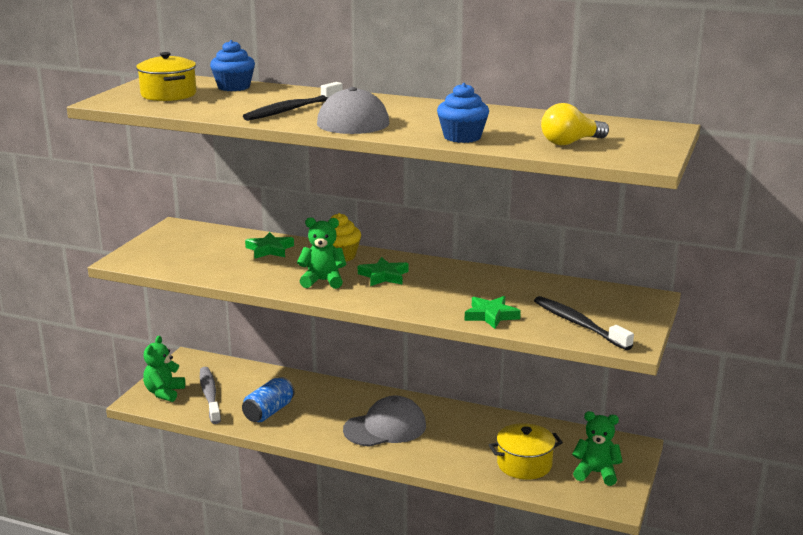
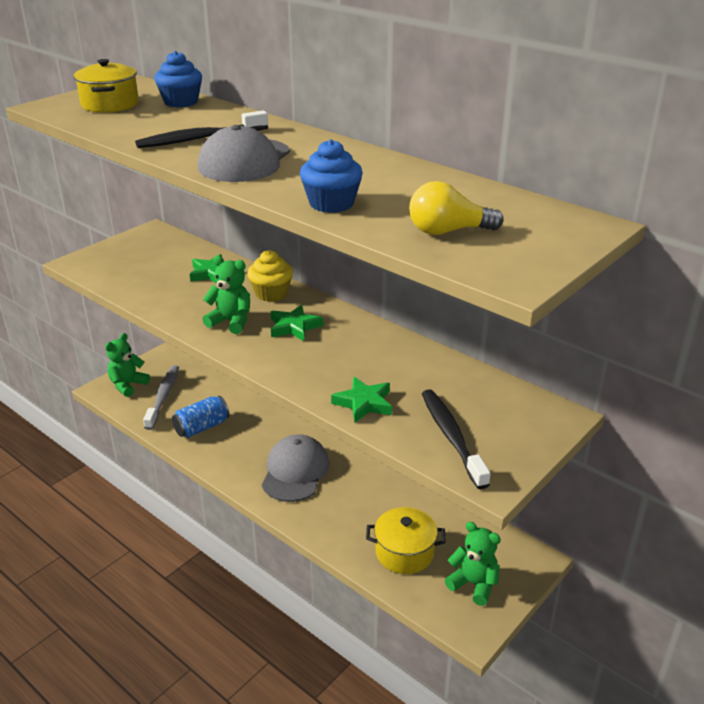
camera: 20 degrees right, 10 degrees up
(385, 427) = (295, 471): grey cap -> grey cap turned 75 degrees counterclockwise

